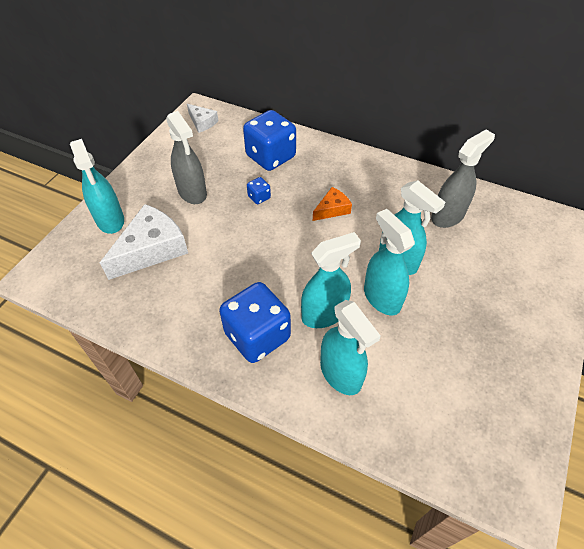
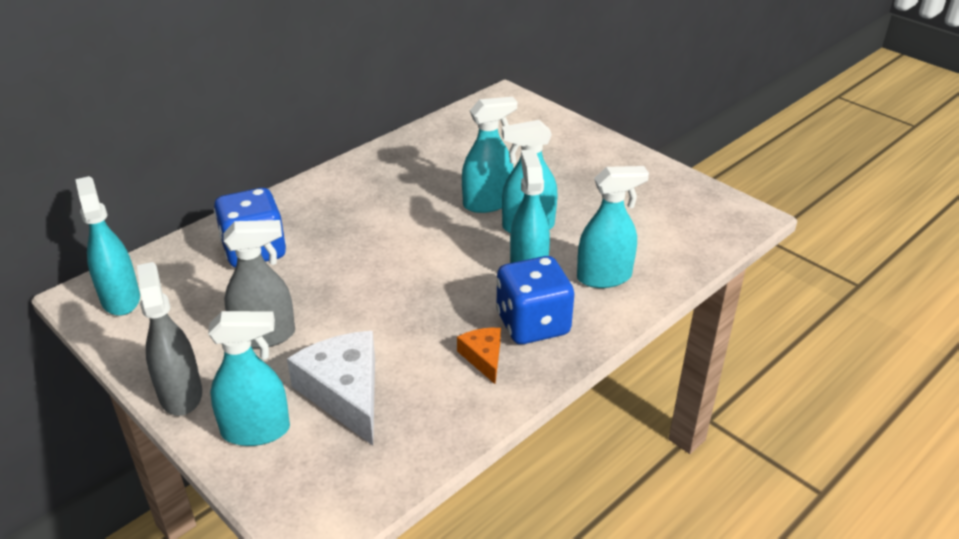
camera: 70 degrees left, 15 degrees down
(202, 122) = (120, 299): white cheese -> turquoise spray bottle
(259, 197) = (321, 277): blue dice -> none
(332, 209) = (384, 226): orange cheese -> orange cheese (483, 357)
(448, 216) = (449, 155): grey spray bottle -> grey spray bottle (180, 394)

